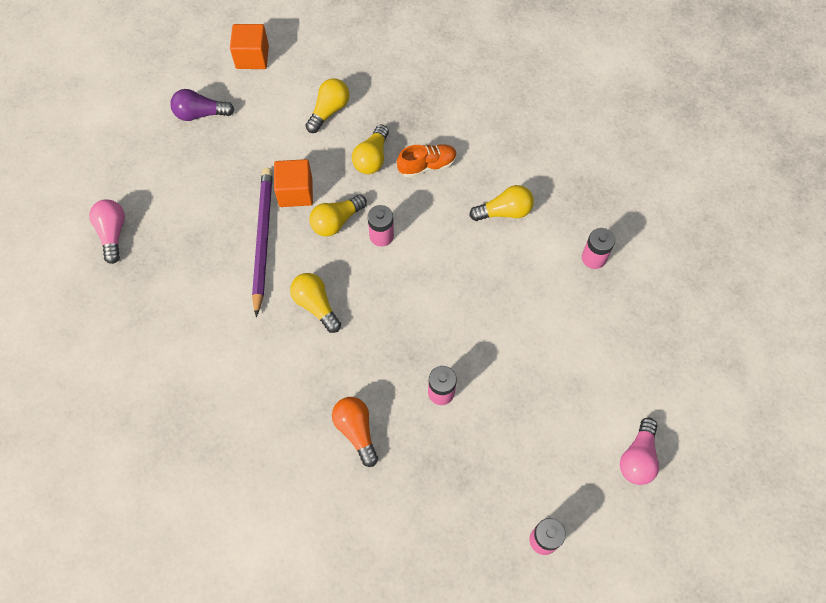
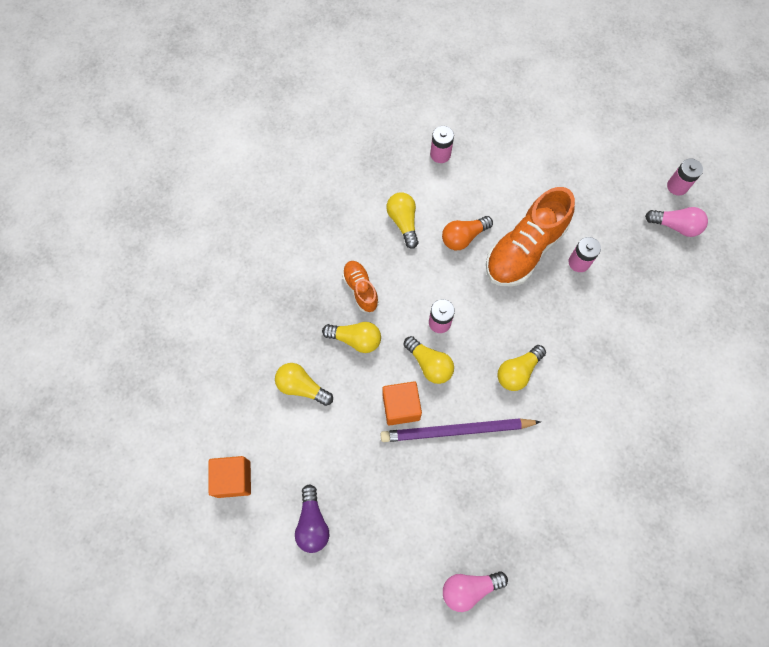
camera: 95 degrees left, 5 degrees up
(356, 431) = (625, 324): orange light bulb -> orange light bulb (463, 237)
(462, 333) = (524, 250): none -> orange shoe
(637, 458) = (602, 126): pink light bulb -> pink light bulb (675, 226)

